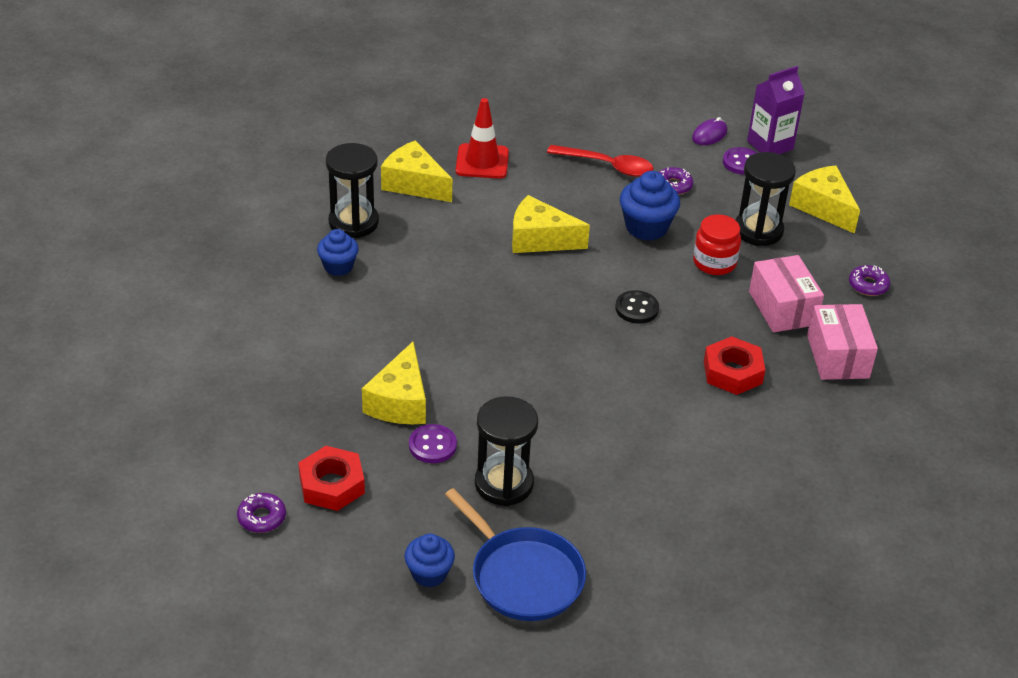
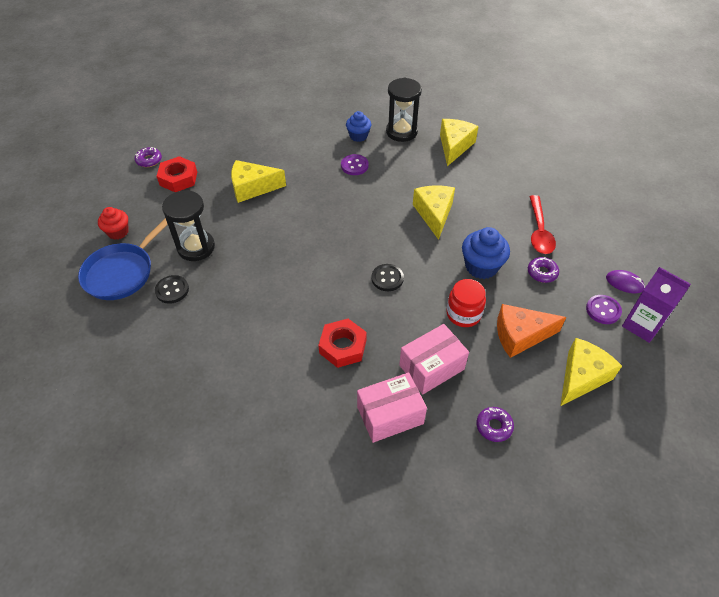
camera: 75 degrees right, 10 degrees up
(429, 574) = (118, 232): blue cupcake -> red cupcake
(432, 445) = (220, 210): purple button -> purple button (354, 166)
(482, 162) = (498, 170): red traffic cone -> none
(581, 521) = (172, 290): none -> black button
(758, 230) = (520, 335): black hourglass -> orange cheese

